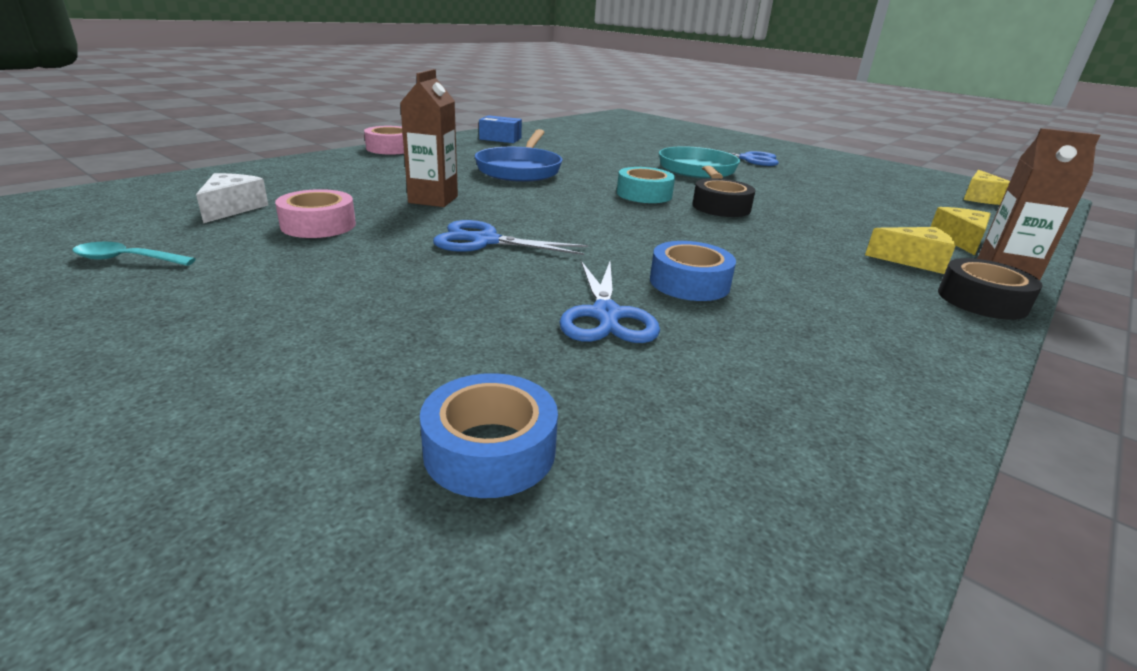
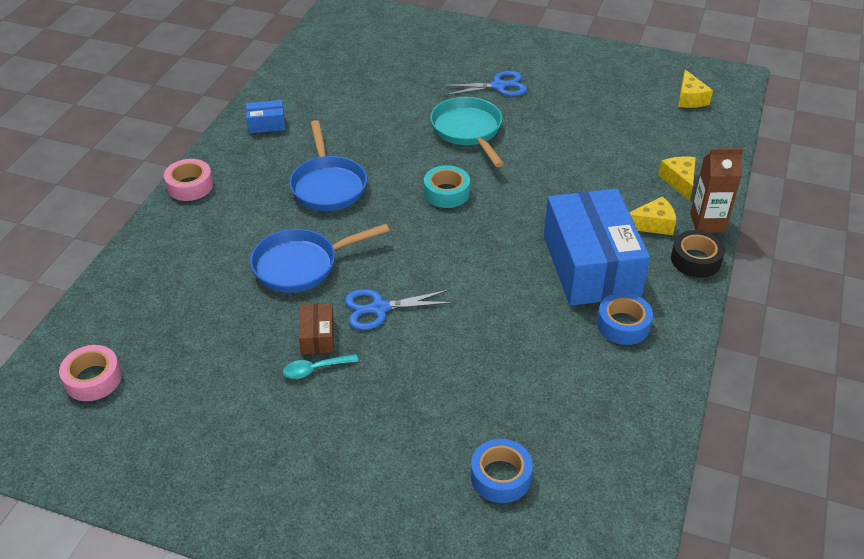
camera: 20 degrees left, 15 degrees up
(126, 259) = (180, 421): turquoise spoon -> turquoise spoon (315, 369)
(232, 208) = (173, 336): white cheese -> none
(318, 225) = (254, 333): pink tape -> pink tape (93, 379)
(385, 242) = (317, 336): none -> brown box
(433, 199) = (301, 265): brown carton -> blue pan
(606, 315) = (498, 360): blue scissors -> none
(689, 283) = (529, 307): blue tape -> blue tape (623, 325)
(721, 207) = (510, 193): black tape -> none
(804, 271) = (590, 265): none -> blue box

